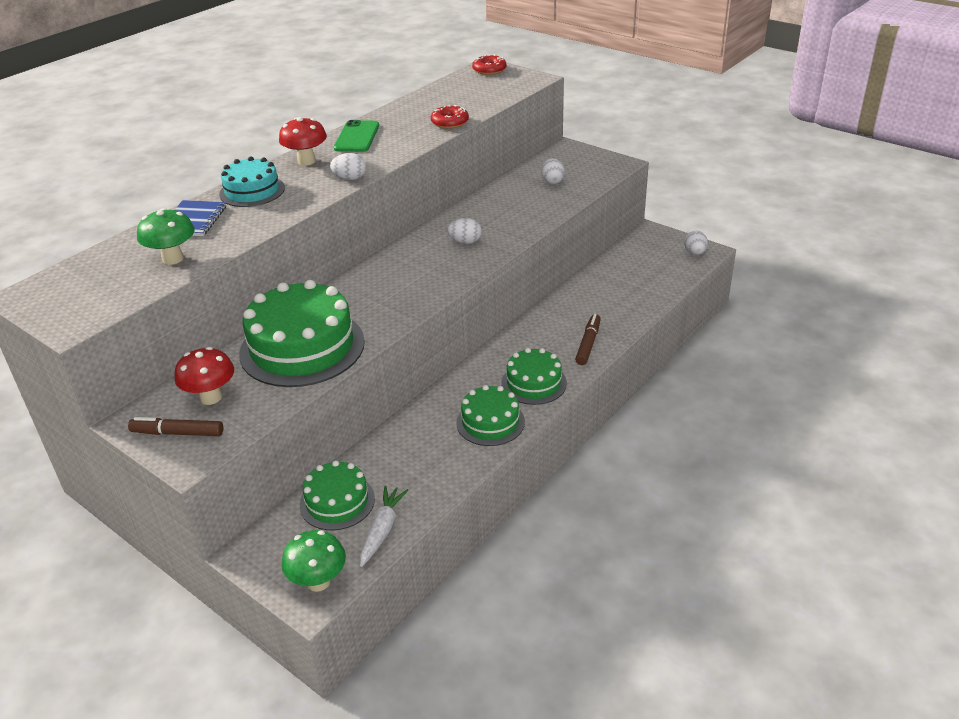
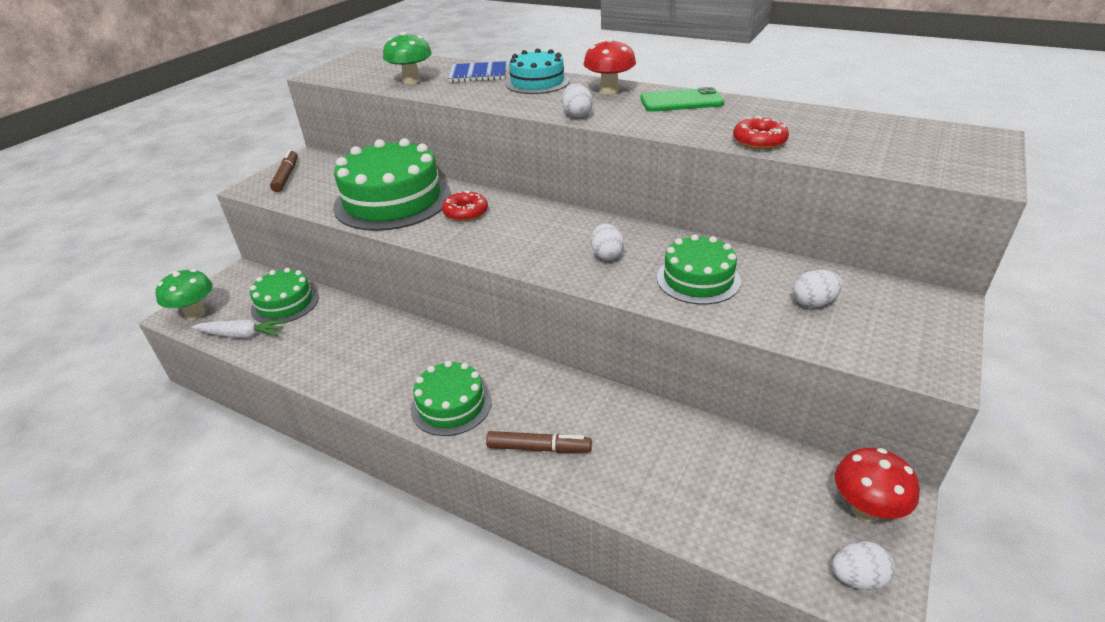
camera: 80 degrees right, 0 degrees up
(211, 397) = (328, 178): red mushroom -> red mushroom (865, 509)
(489, 70) = (972, 140): red donut -> red donut (465, 212)
(490, 422) = (381, 379): green cake -> green cake (698, 279)

